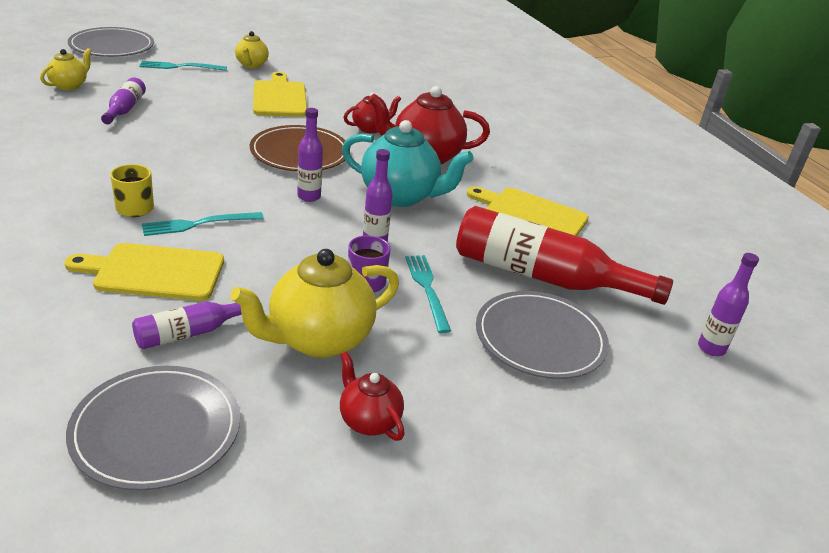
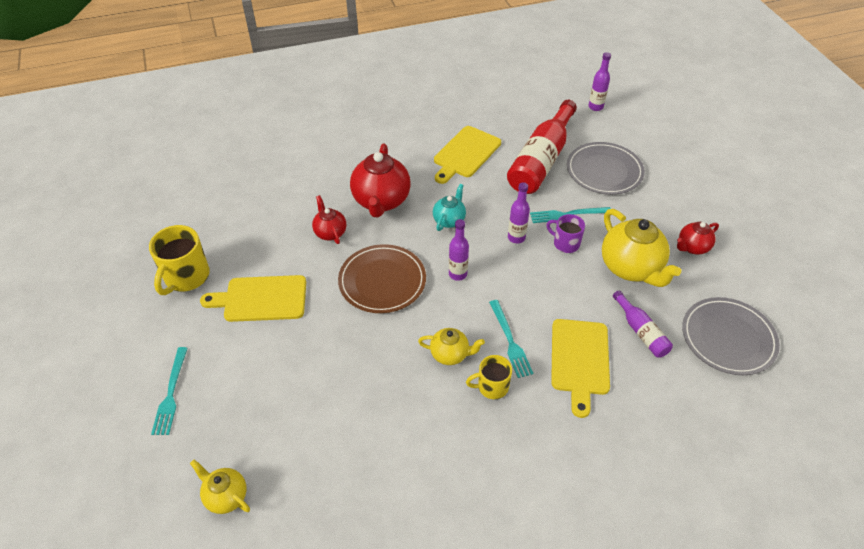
camera: 80 degrees left, 15 degrees up
(112, 46) = (93, 477): grey plate -> none
(125, 109) = (292, 428): purple bottle -> none
(251, 65) = (169, 327): yellow teapot -> yellow teapot (450, 354)
(308, 69) = (186, 277): none -> yellow mug
(400, 196) = (449, 220): turquoise teapot -> turquoise teapot, size x0.54

